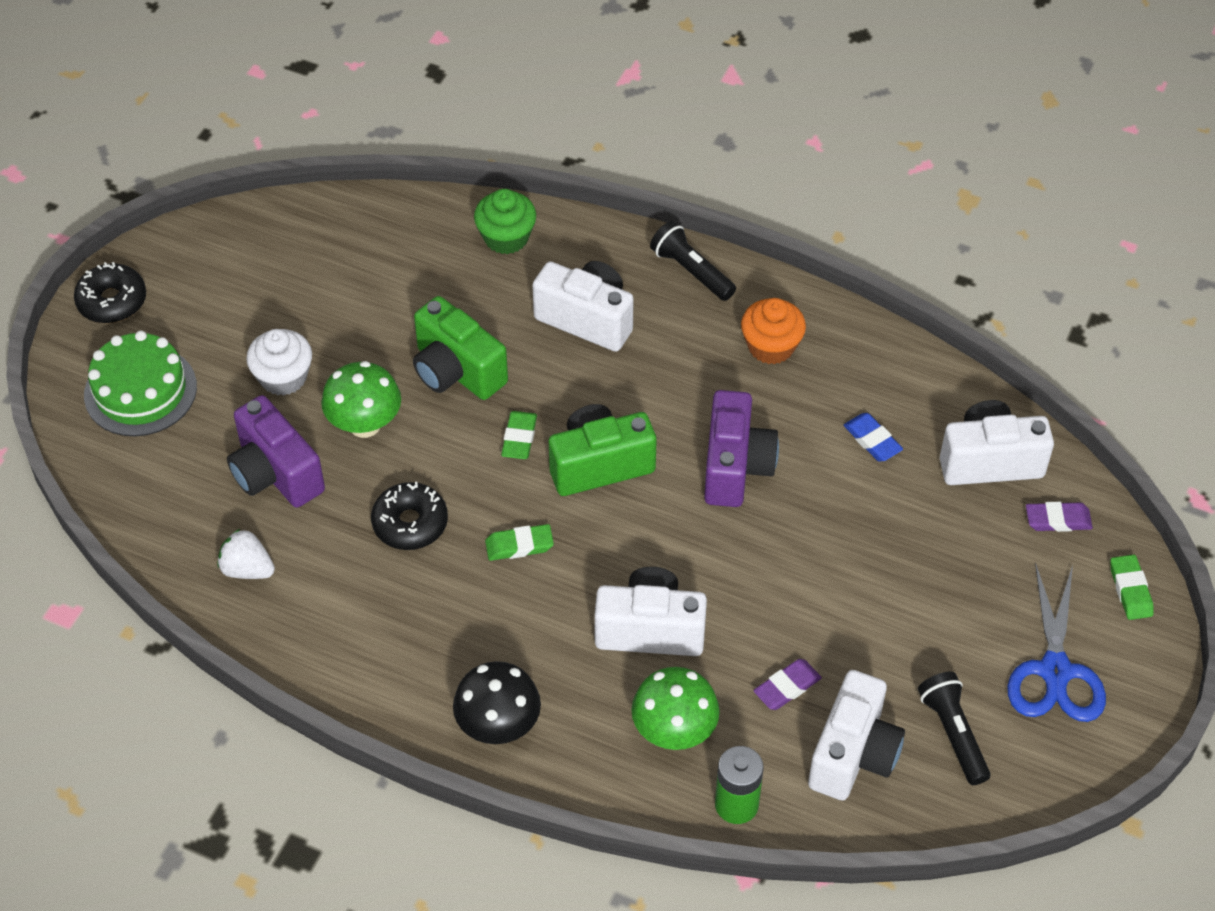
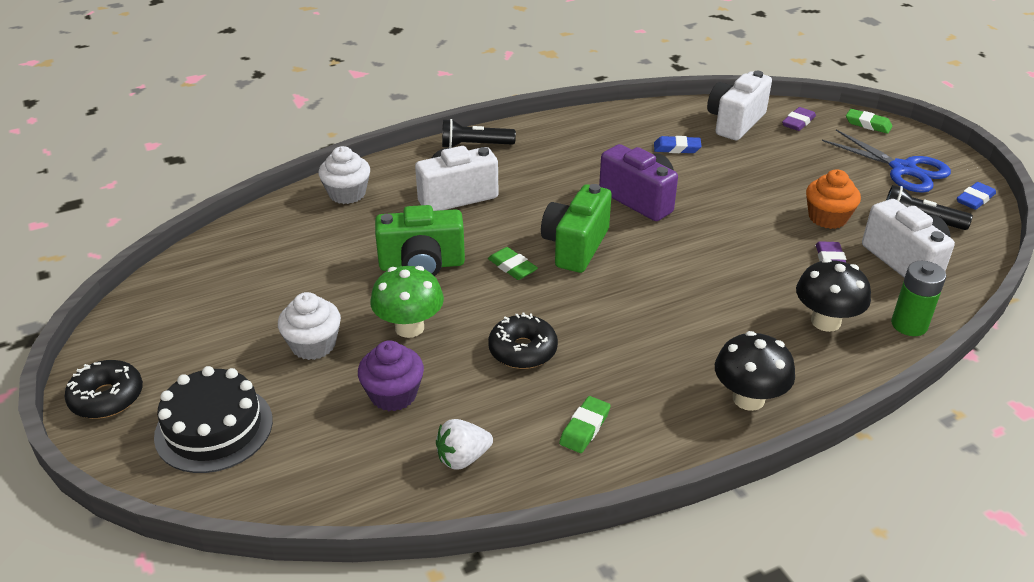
camera: 50 degrees left, 15 degrees down
(140, 391) = (214, 428): green cake -> black cake
(275, 473) = (393, 394): purple camera -> purple cupcake
(506, 237) = (347, 194): green cupcake -> white cupcake
(519, 545) = (601, 311): green eraser -> green eraser (585, 428)
(650, 629) = (731, 291): white camera -> none
(674, 731) = (825, 321): green mushroom -> black mushroom
(771, 346) = (567, 147): orange cupcake -> orange cupcake (827, 218)
(1059, 769) = (975, 199): none -> blue eraser

